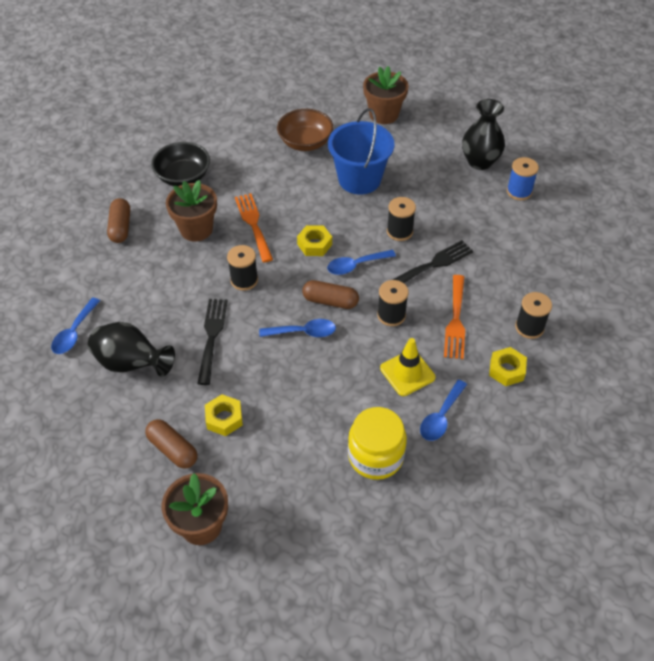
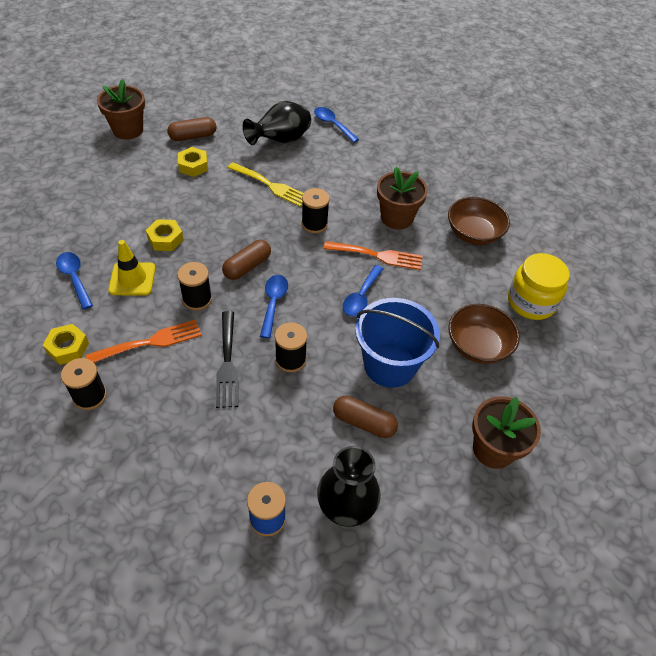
camera: 115 degrees right, 0 degrees up
(120, 227) = (429, 176): brown capsule -> brown capsule (364, 422)
(183, 177) = (473, 233): black bowl -> brown bowl
(212, 336) = (271, 185): black fork -> yellow fork
(303, 332) = (230, 236): blue spoon -> blue spoon (361, 297)
(314, 244) = (321, 286): yellow nut -> yellow nut (165, 239)
(375, 456) = (85, 225): yellow jar -> yellow jar (531, 302)
(455, 320) = (150, 342): orange fork -> orange fork turned 120 degrees clockwise

